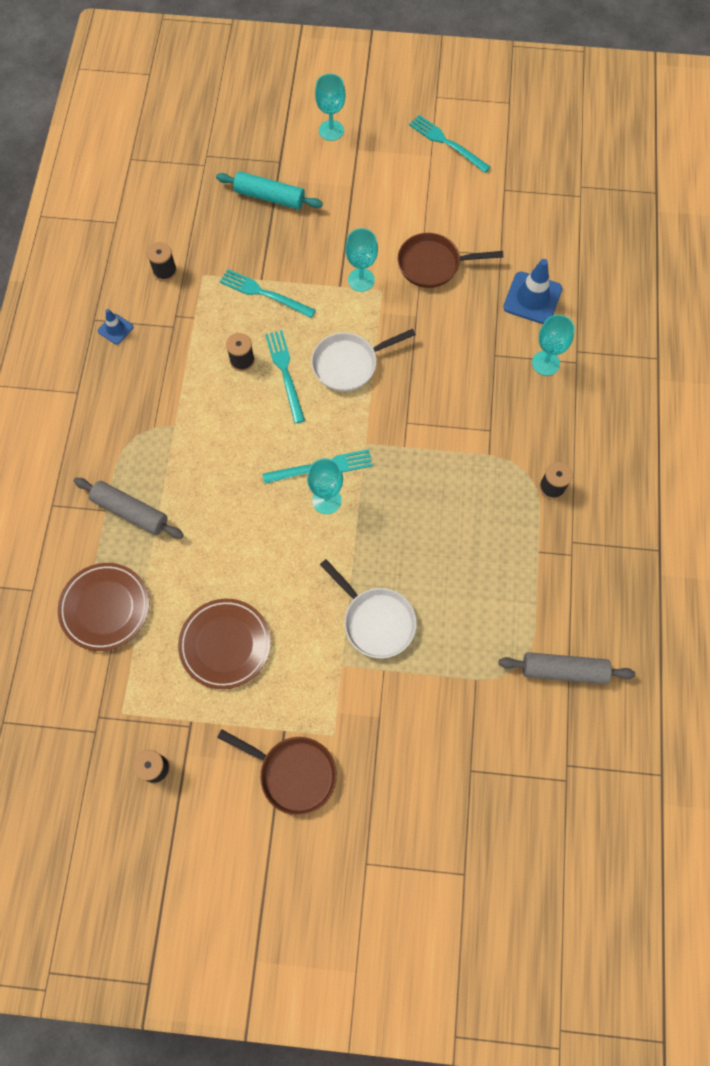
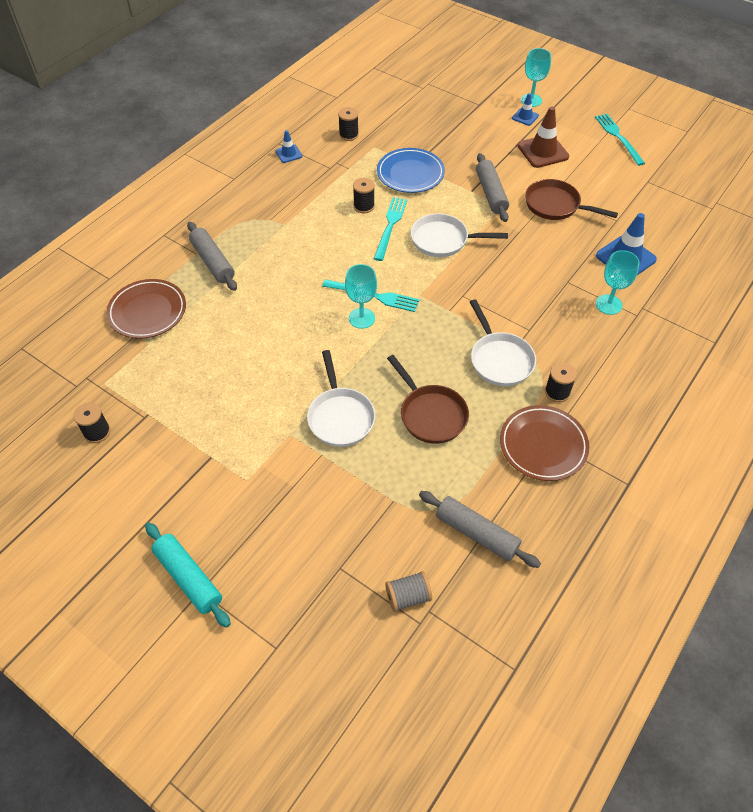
camera: 30 degrees right, 15 degrees down
(225, 644) = (213, 376): brown plate -> brown plate (543, 445)
(264, 293) = (410, 174): turquoise fork -> blue plate
(270, 197) = (457, 121): turquoise rolling pin -> turquoise rolling pin (189, 578)
(293, 773) = (194, 491): brown pan -> brown pan (430, 414)
(338, 157) = (525, 117): none -> blue traffic cone
(361, 280) = (490, 193): turquoise goblet -> grey rolling pin
(382, 198) = (543, 151): none -> brown traffic cone
(482, 478) = (499, 359): none -> white pan
(542, 763) = (408, 597): none -> grey spool

